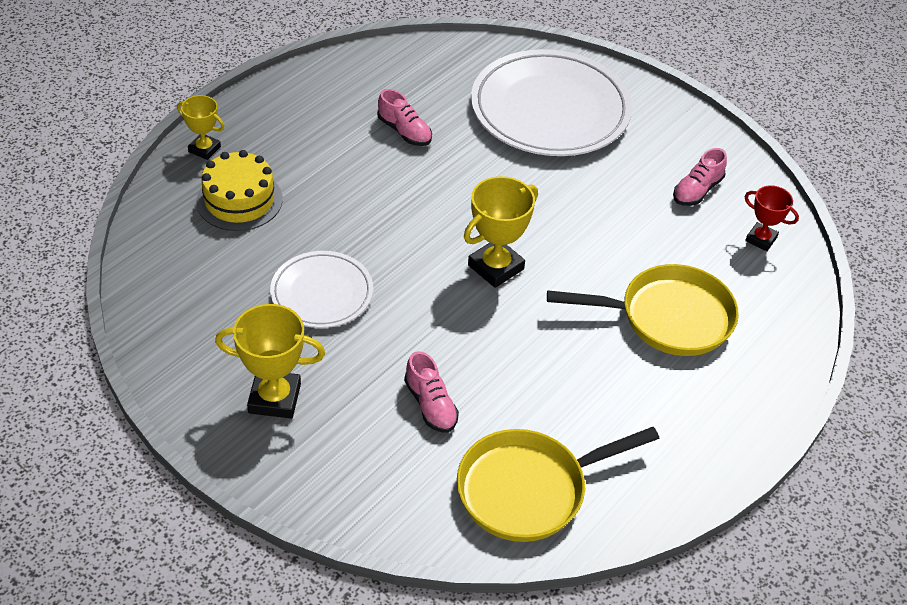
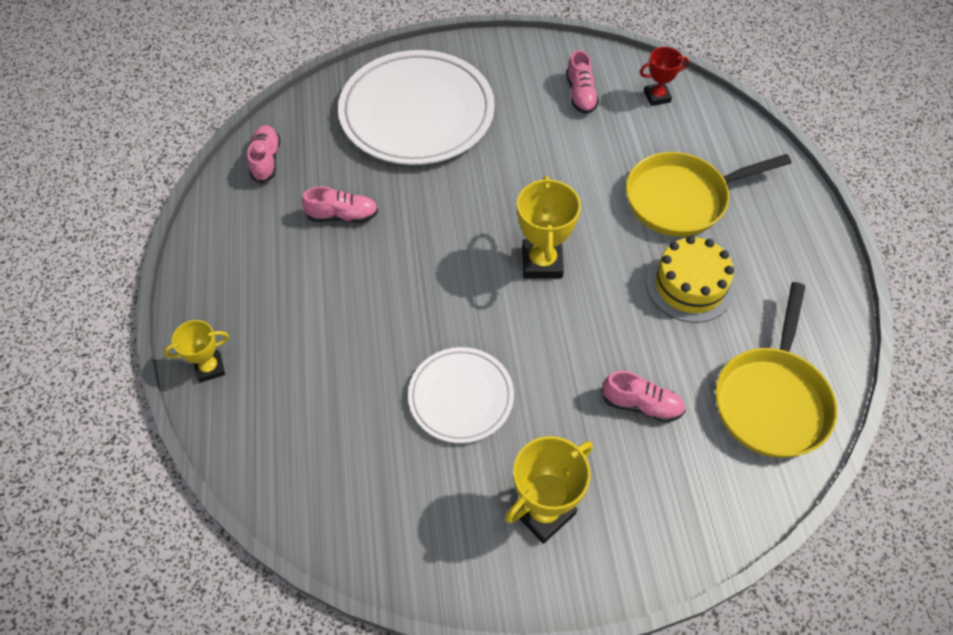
camera: 45 degrees left, 10 degrees up
(239, 200) = (298, 384): yellow cake -> yellow cake (689, 285)
(404, 62) = (266, 160): none -> pink shoe
(668, 317) = (682, 199): yellow pan -> yellow pan turned 150 degrees counterclockwise

